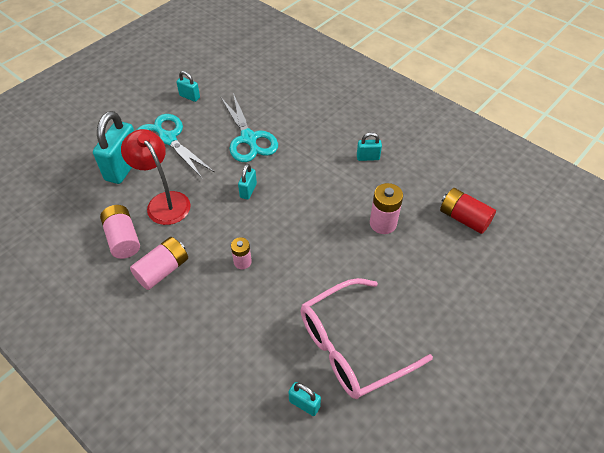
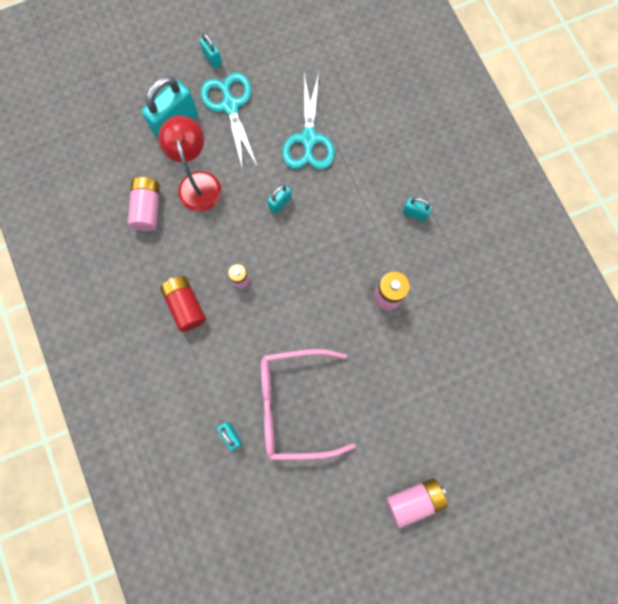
camera: 25 degrees right, 25 degrees up
(162, 270) = (169, 257): pink battery -> pink battery (414, 500)
(189, 97) = (273, 57): turquoise padlock -> turquoise padlock (212, 59)
(464, 218) = (468, 325): red battery -> red battery (185, 306)

